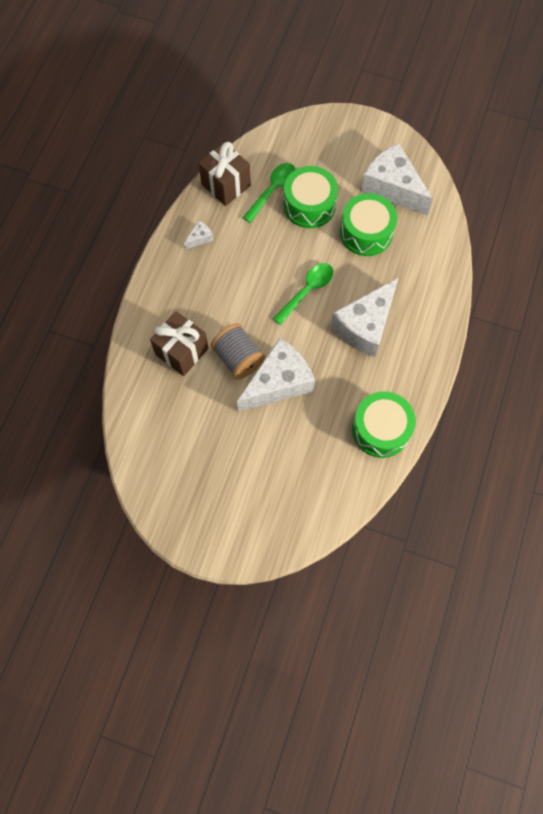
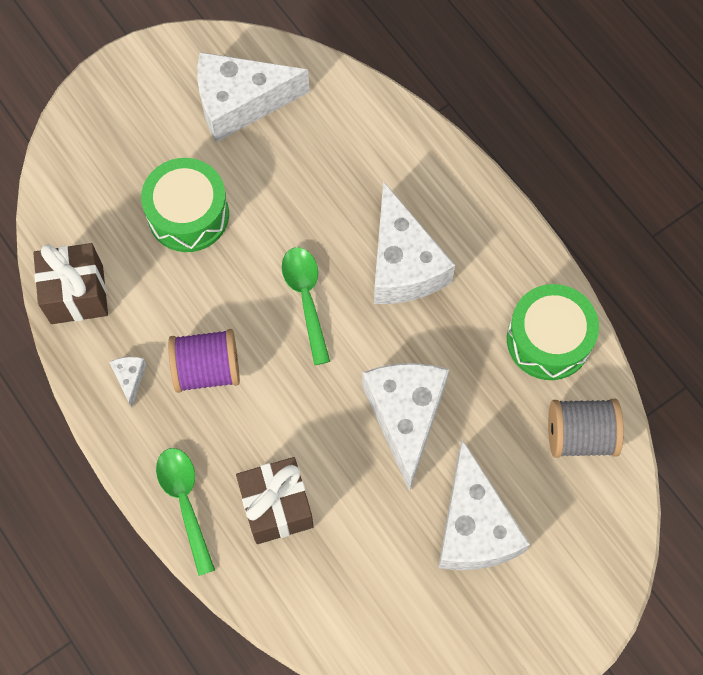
camera: 55 degrees left, 0 degrees up
(231, 270) = (207, 369): none -> purple spool
(238, 358) = (338, 443): grey spool -> grey spool (580, 435)
(242, 457) = (474, 526): none -> white cheese
(272, 190) = (131, 243): green spoon -> green spoon (185, 502)
(366, 232) = (278, 176): green drum -> none

